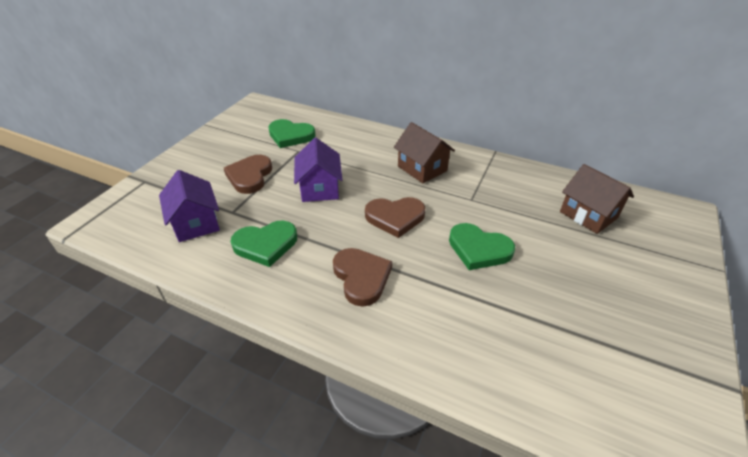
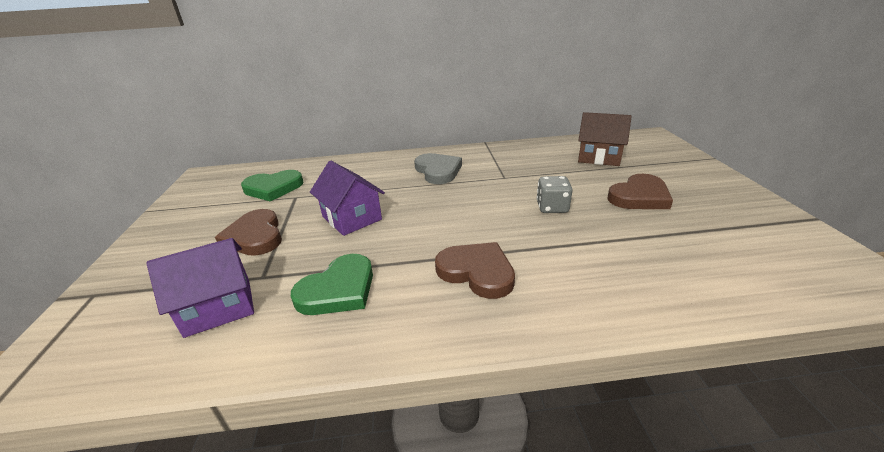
camera: 30 degrees left, 10 degrees down
(196, 223) = (219, 307): purple house -> purple house turned 60 degrees counterclockwise
(395, 217) = (454, 213): brown heart -> brown heart (639, 196)
(422, 168) = (438, 171): brown house -> grey heart
(479, 249) = (552, 207): green heart -> grey dice

